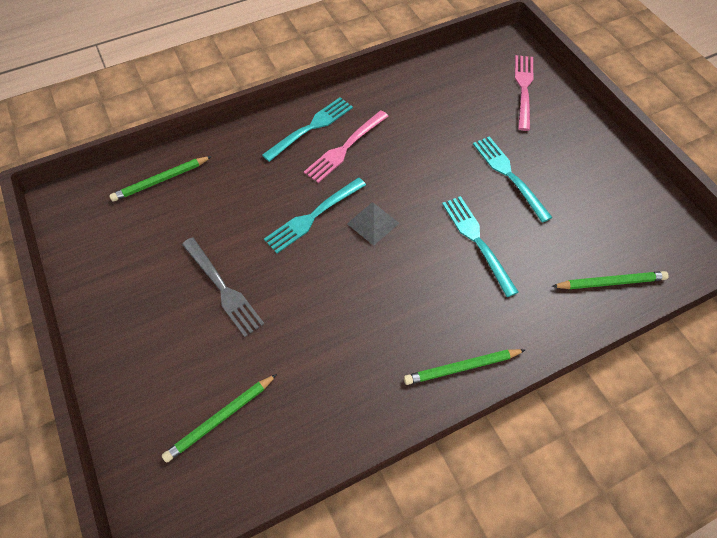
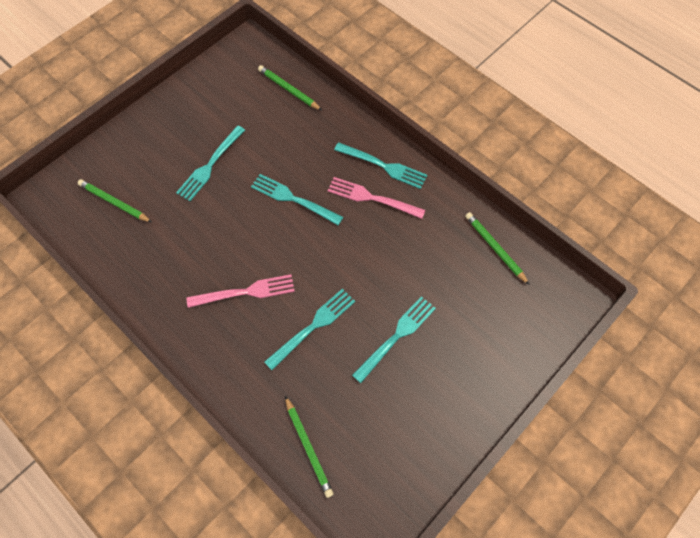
camera: 70 degrees right, 5 degrees up
(223, 288) = (210, 165): grey fork -> turquoise fork
(373, 223) = (302, 243): grey pyramid -> none
(461, 367) = (192, 343): green pencil -> green pencil (495, 248)
(523, 89) = (515, 326): pink fork -> pink fork (245, 292)

